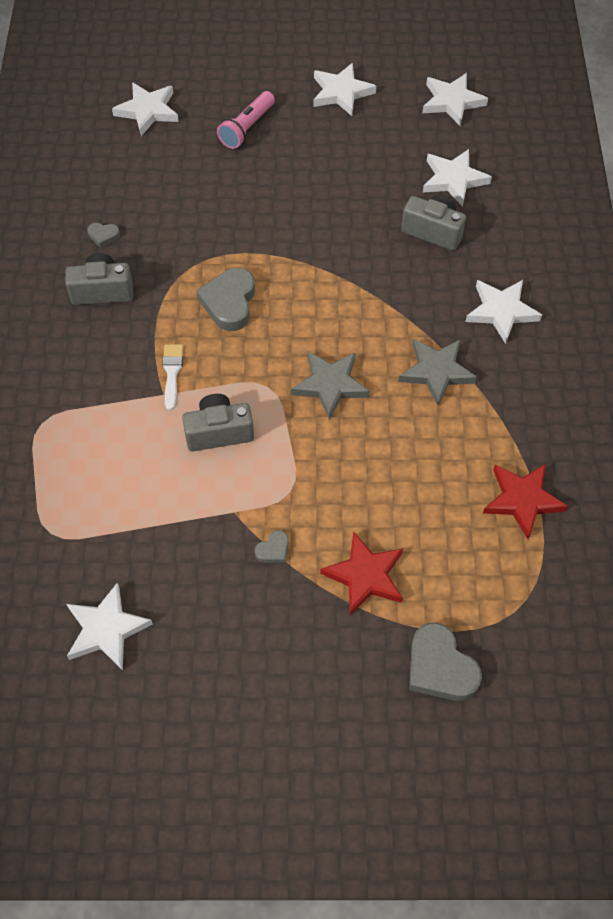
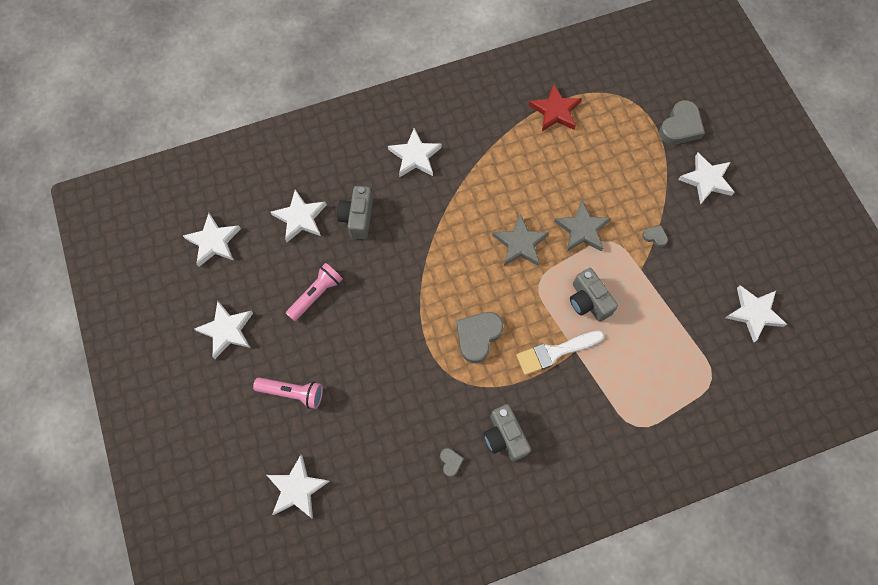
camera: 110 degrees left, 10 degrees up
(172, 372) = (555, 352): white brush -> white brush, size x1.56
(229, 302) = (478, 336): grey heart -> grey heart turned 135 degrees clockwise
(334, 663) = (706, 180): none -> white star
(350, 171) = (316, 294): none -> pink flashlight
(365, 576) = (646, 180): red star -> none
(436, 372) = (481, 182): grey star -> grey star (582, 229)

